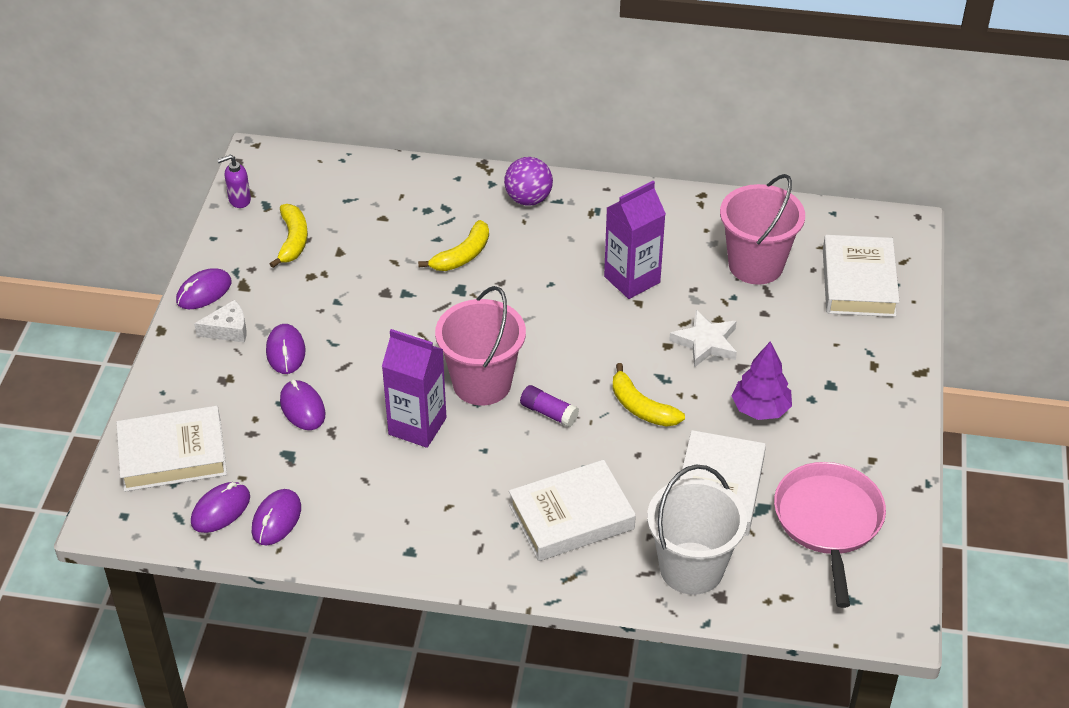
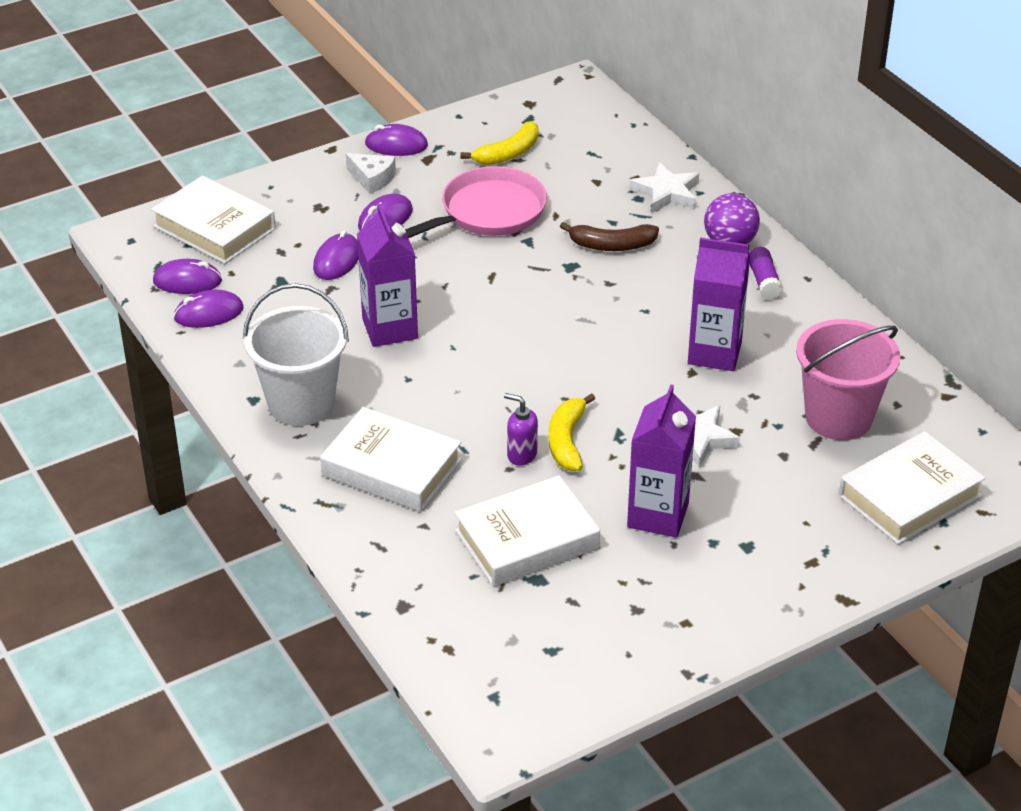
camera: 50 degrees right, 5 degrees down
(239, 200) = (516, 103): purple soap dispenser -> purple soap dispenser (521, 455)
(439, 193) = (666, 193): none -> white star
(462, 255) = (612, 245): yellow banana -> brown banana
(482, 383) = (479, 336): pink bucket -> none
(548, 413) = (493, 391): purple glue stick -> purple glue stick (764, 281)
(691, 568) = (415, 571): white bucket -> white bucket (301, 403)
(760, 409) = (658, 515): purple tree -> purple carton
(828, 521) = (572, 631): pink pan -> pink pan (488, 212)

